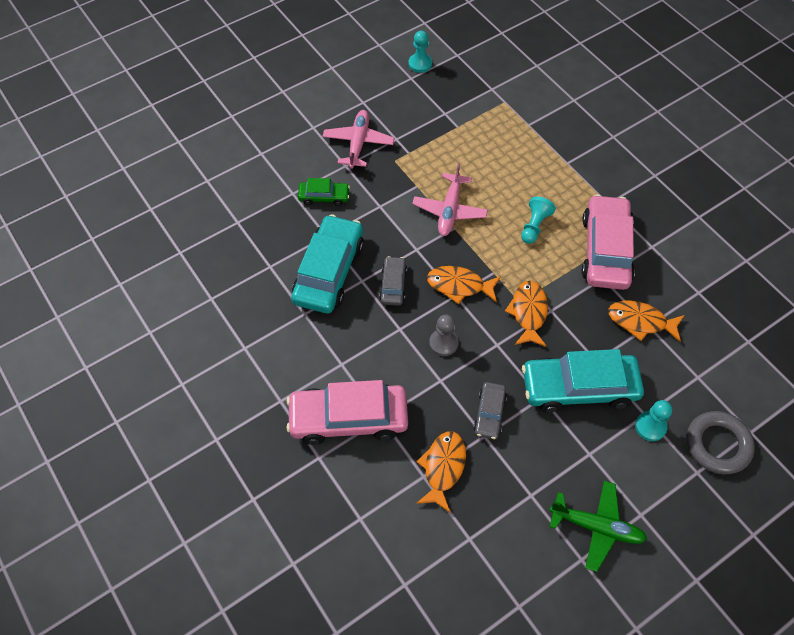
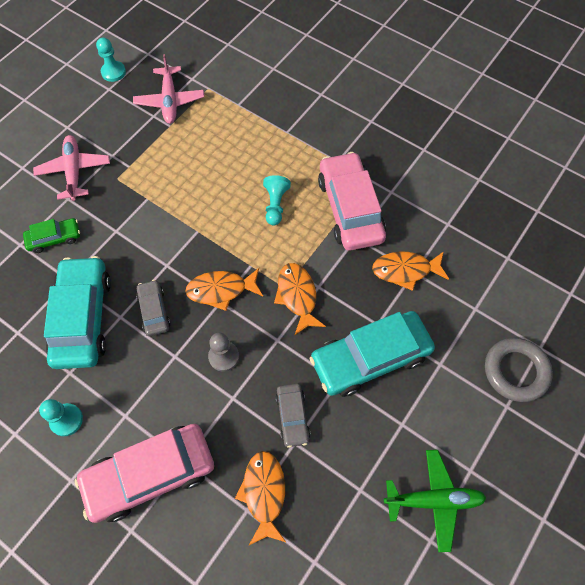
camera: 20 degrees left, 5 degrees up
(449, 210) = (188, 214): pink plane -> pink plane (170, 101)
(650, 426) = (449, 375): turquoise pawn -> turquoise pawn (66, 420)

